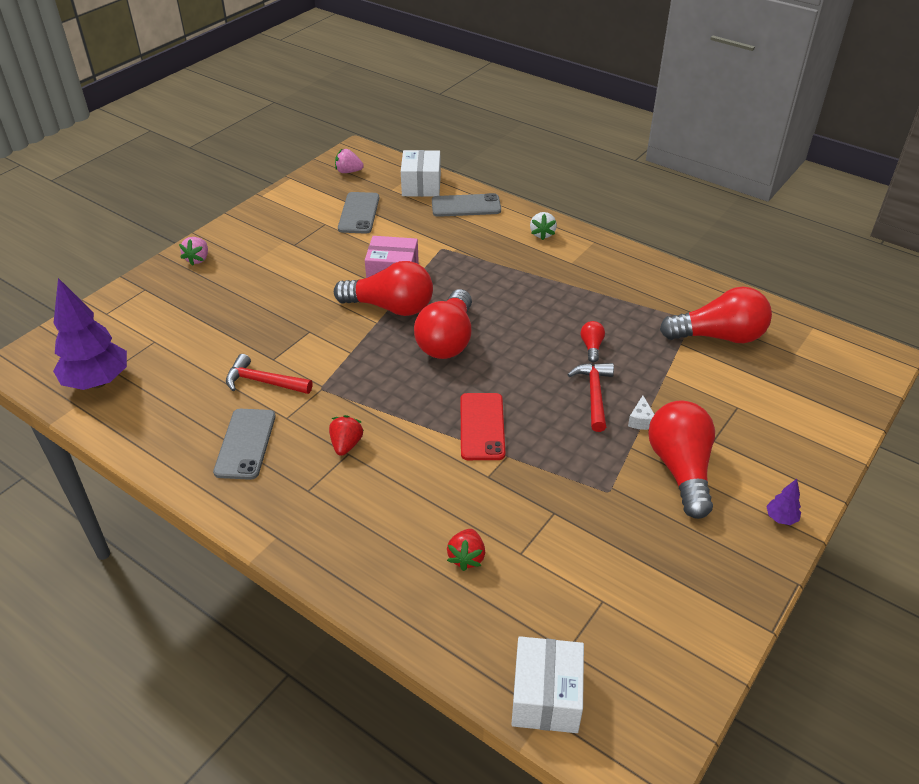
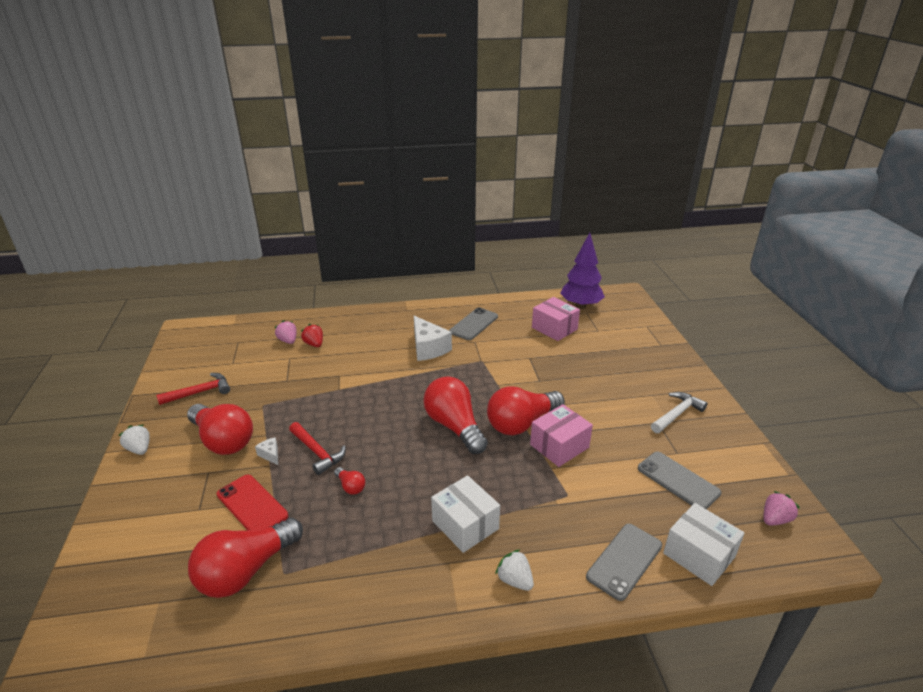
camera: 135 degrees right, 10 degrees down
(184, 374) = (554, 328): none -> pink box
(198, 259) = (680, 375): pink strawberry -> pink strawberry (288, 341)
(245, 444) = (474, 324): grey phone -> grey phone turned 75 degrees clockwise
(264, 382) = (513, 347): red hammer -> red hammer (200, 392)
(269, 240) = (677, 414): none -> white hammer
(346, 445) = (428, 348): red strawberry -> white cheese
(482, 426) = (369, 394): red phone -> red phone (252, 505)
(546, 696) = (237, 327): white box -> white box (465, 525)
(781, 518) = (139, 449): purple tree -> white strawberry

